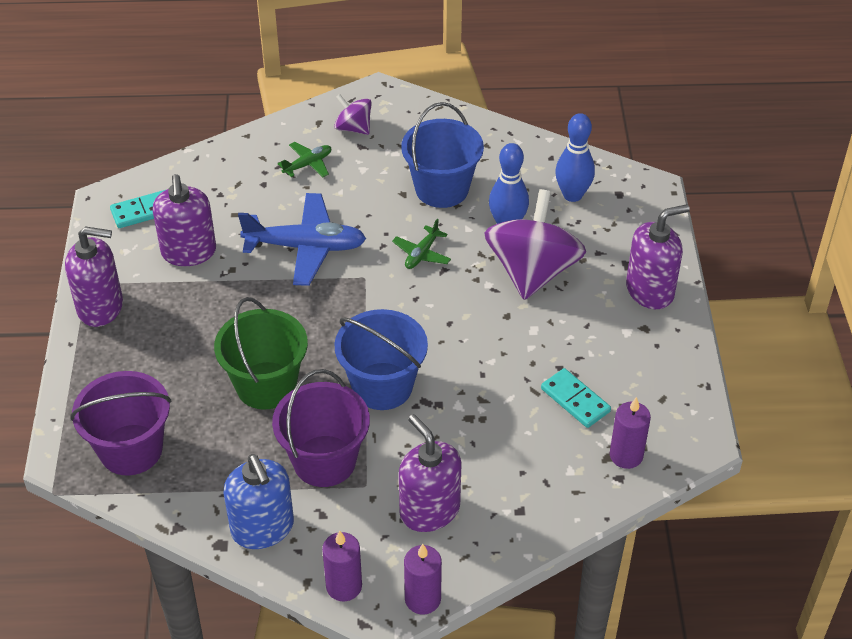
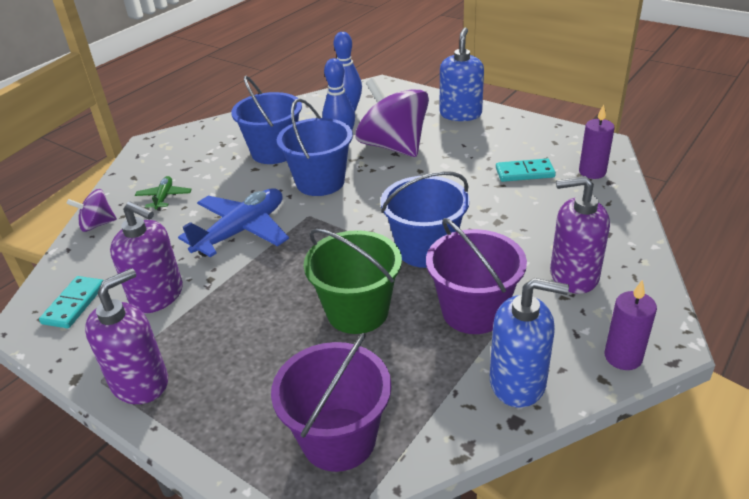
camera: 50 degrees left, 10 degrees down
(353, 128) = (164, 165): purple spinning top -> purple spinning top (97, 224)
(422, 254) = (320, 182): green plane -> blue bucket
(422, 599) = (666, 316): purple candle -> none
(650, 290) = (460, 114): purple soap dispenser -> blue soap dispenser

